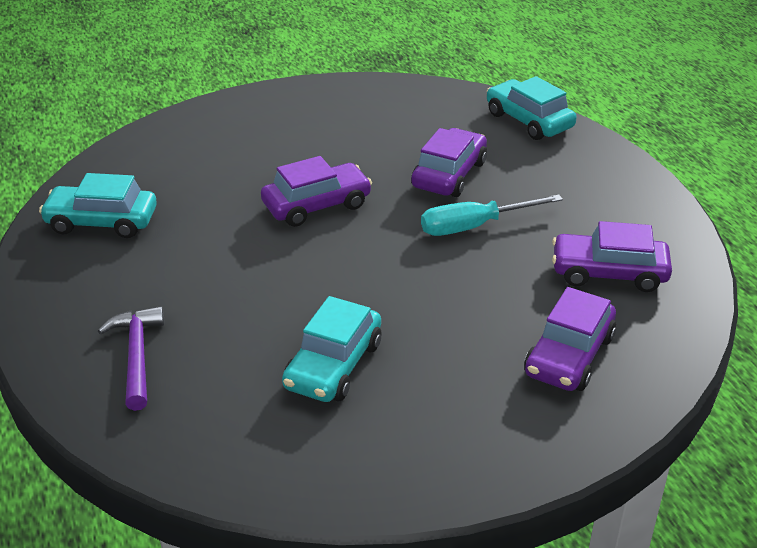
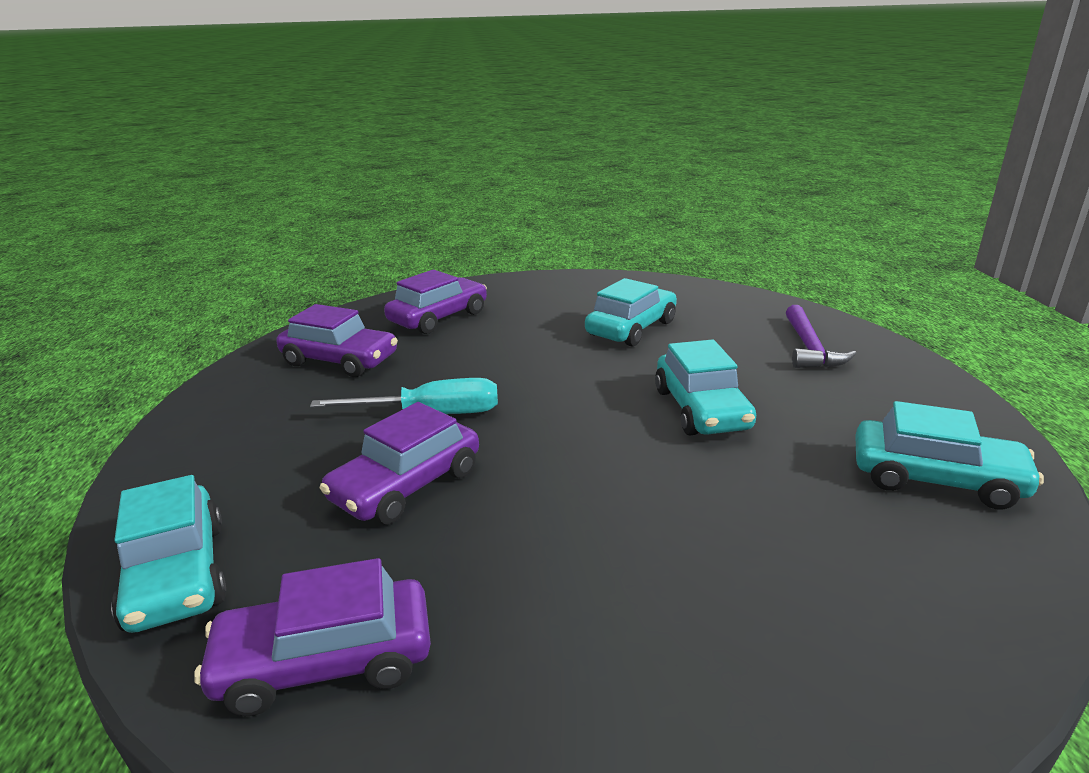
camera: 165 degrees left, 10 degrees down
(257, 259) = (701, 409): none -> turquoise car
(317, 205) = (618, 464): purple car -> purple car (325, 661)

